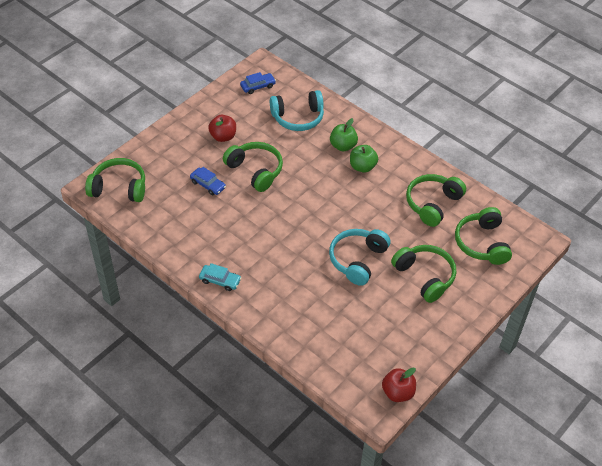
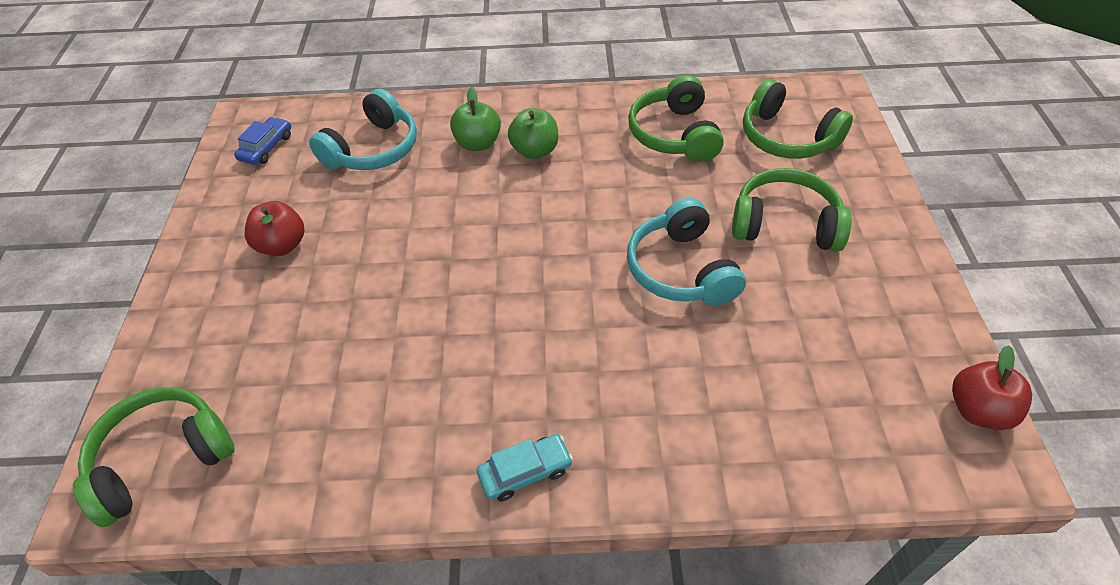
camera: 40 degrees left, 0 degrees up
(208, 184) = (332, 332): blue car -> none
(255, 170) = (389, 257): green headphones -> none

